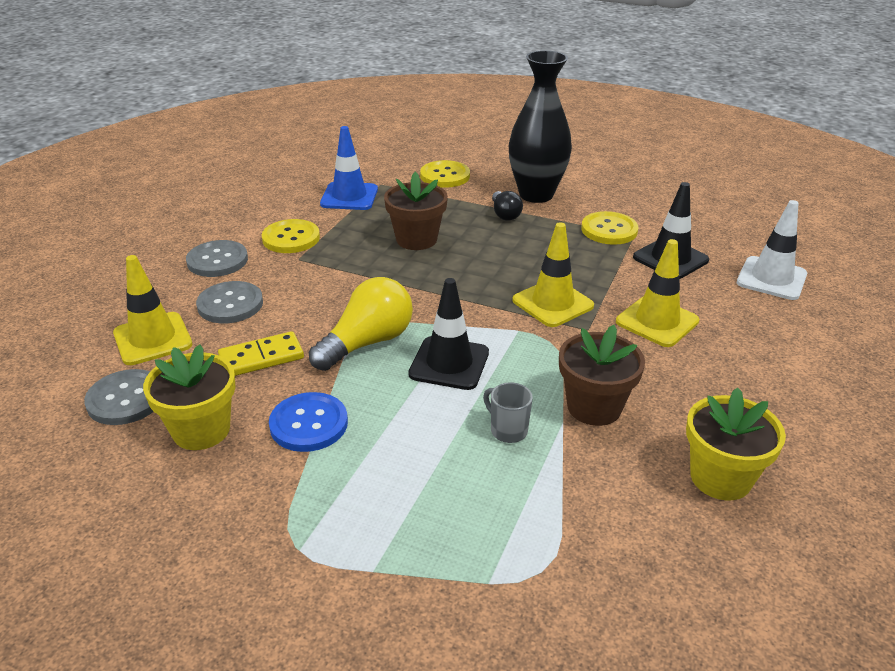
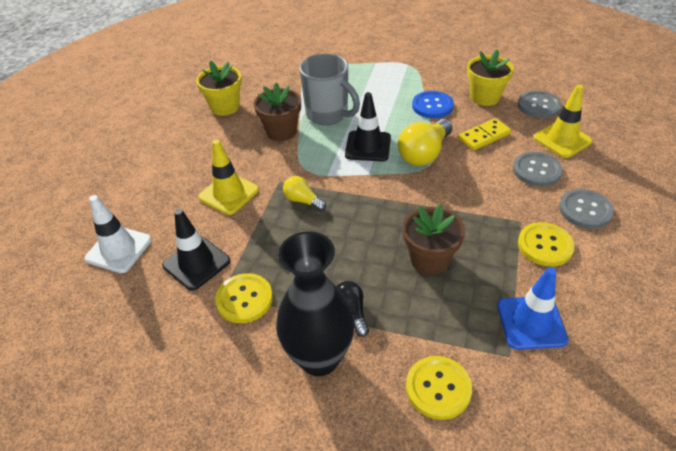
camera: 175 degrees right, 10 degrees up
(507, 430) = (328, 115): grey mug -> grey mug, size x2.16
(552, 303) = (303, 201): yellow traffic cone -> yellow light bulb

